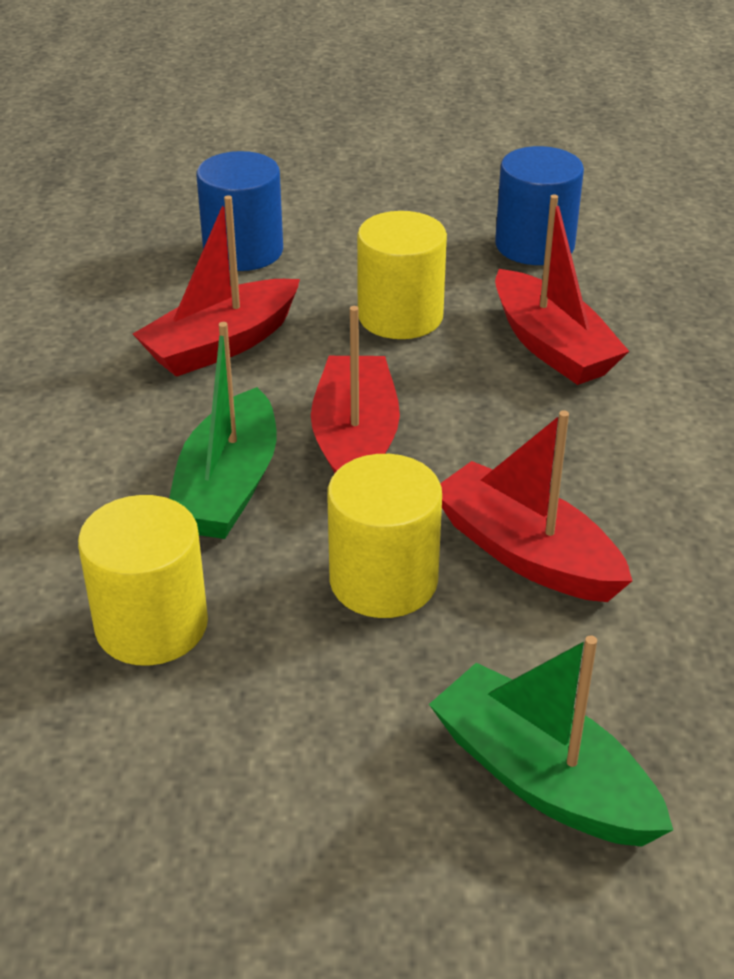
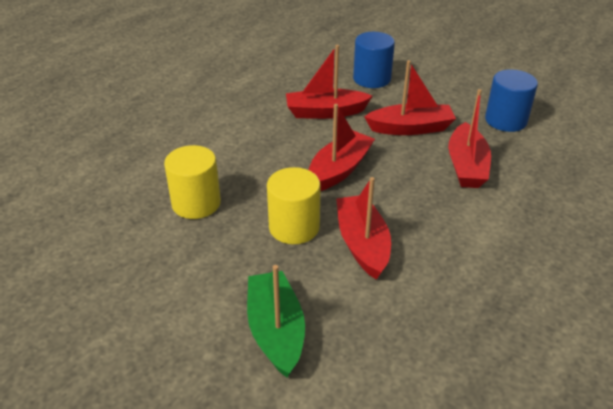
camera: 35 degrees right, 0 degrees up
(228, 487) = (273, 166): green boat -> none
(400, 316) = (410, 128): yellow cylinder -> red boat

